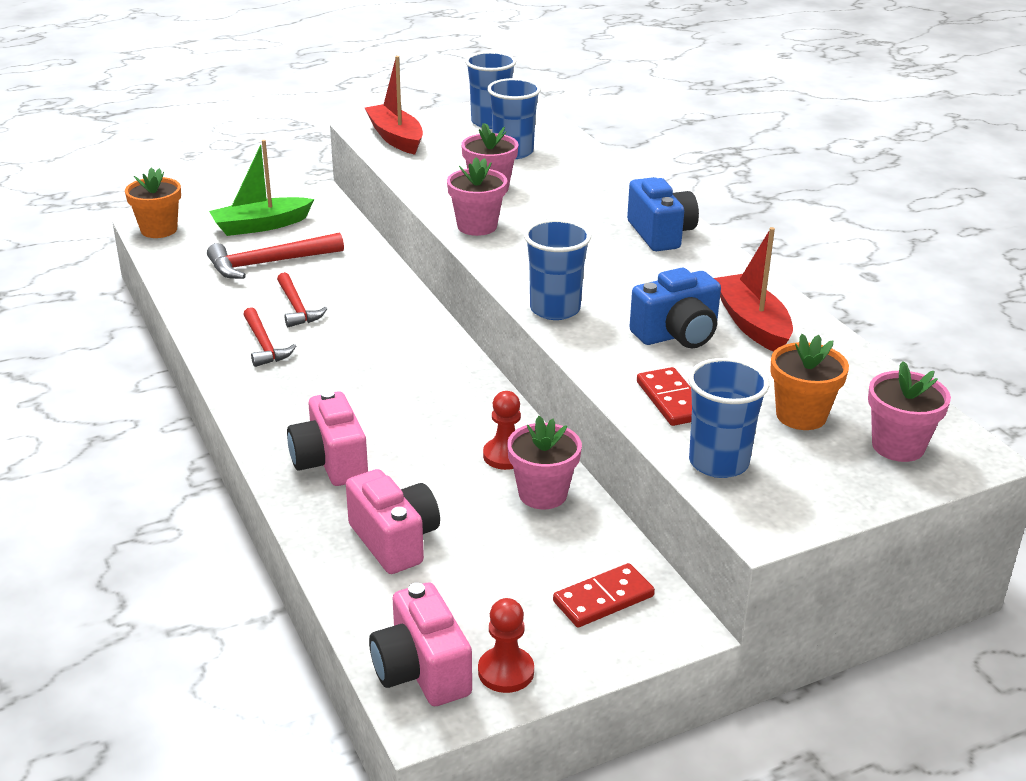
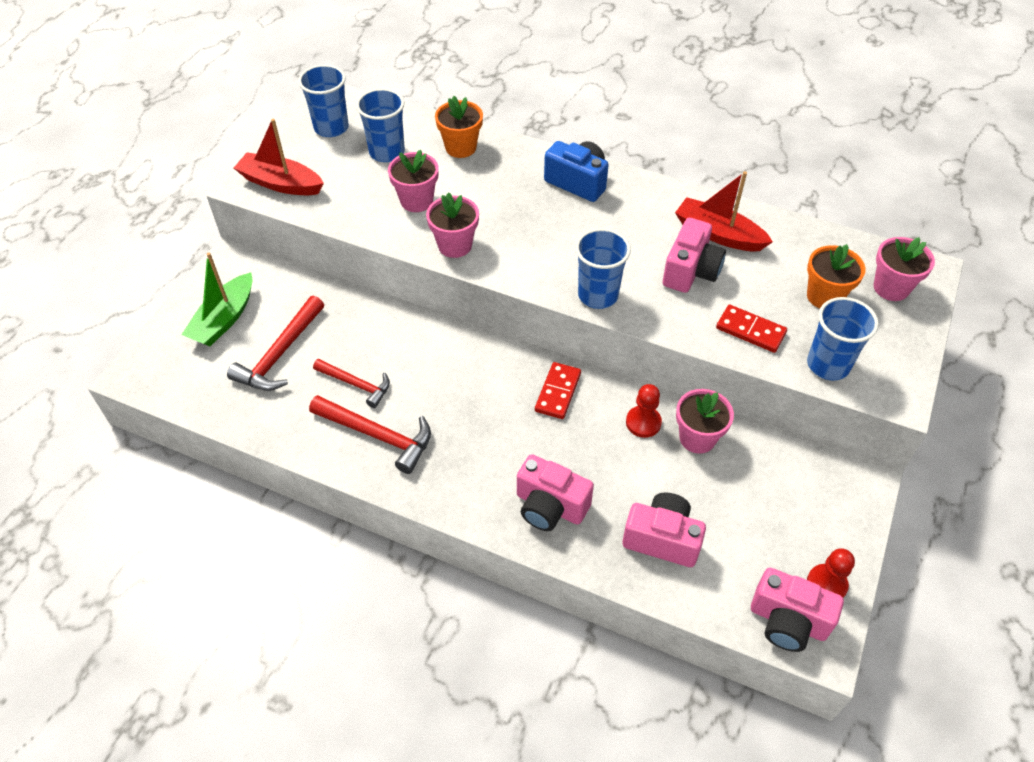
camera: 40 degrees left, 20 degrees up
(159, 230) = (144, 374): orange flower pot -> orange flower pot (460, 147)
(264, 345) = (377, 435): red hammer -> red hammer, size x1.51
(603, 599) = (813, 492): red domino -> red domino (558, 392)
(677, 335) = (691, 271): blue camera -> pink camera

